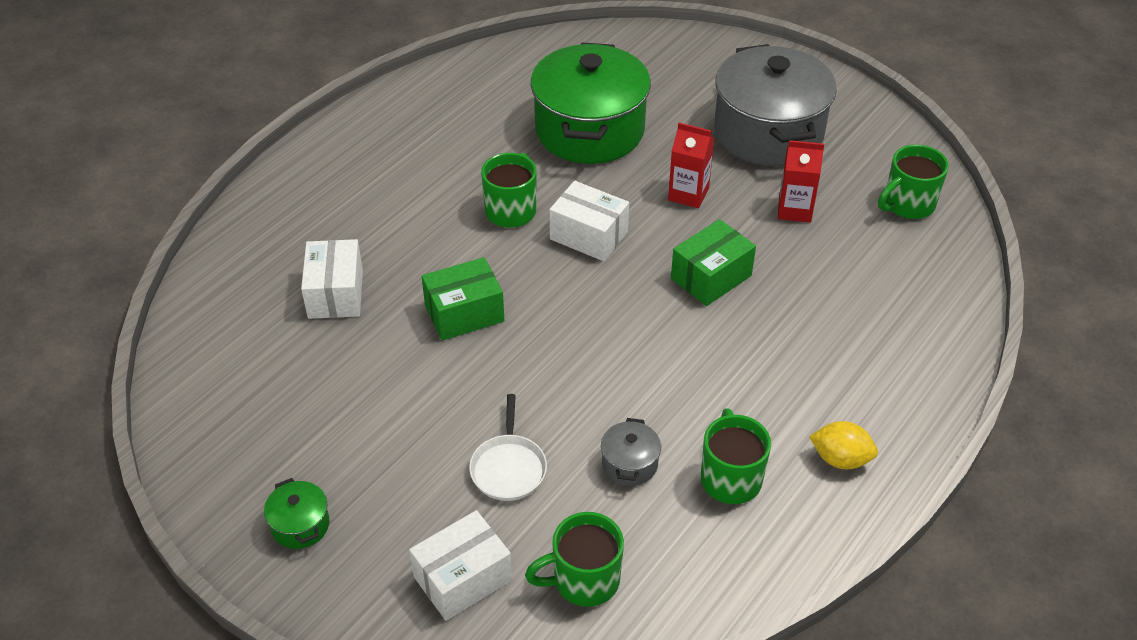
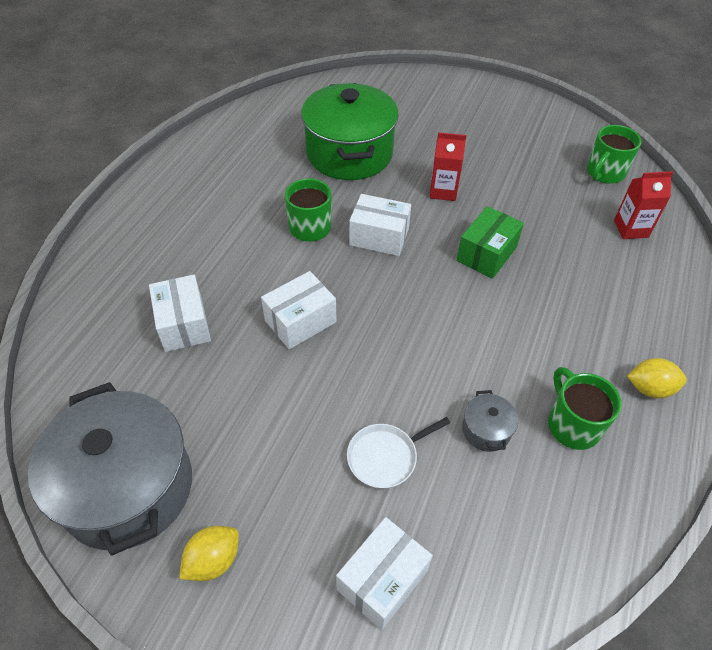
camera: 15 degrees left, 5 degrees up
(300, 525) = (213, 560): green pot -> yellow lemon
(464, 313) = (300, 321): green box -> white box
(508, 468) = (385, 457): white pan -> white pan turned 75 degrees clockwise
(584, 580) = (490, 554): green mug -> none
(768, 132) = (482, 135): grey pot -> grey pot (128, 487)
(794, 210) = (526, 190): red carton -> red carton (631, 229)

